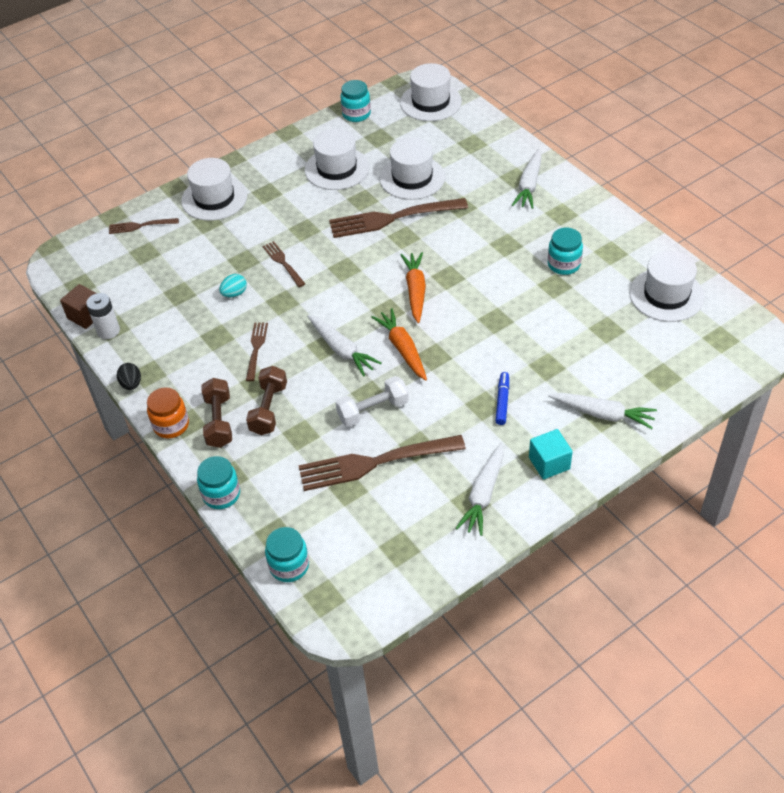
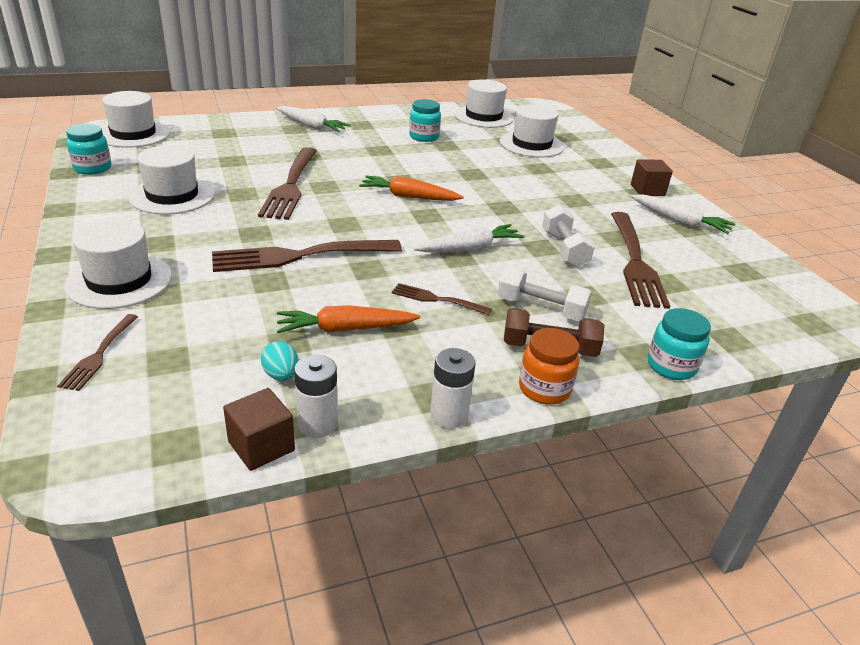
camera: 80 degrees left, 15 degrees down
(131, 384) = (448, 415): black egg -> white battery
(234, 293) = (327, 297): turquoise egg -> turquoise egg (281, 375)
(269, 409) = (541, 308): brown dumbbell -> white dumbbell
(283, 263) = (301, 255): brown fork -> brown fork, size x1.97
(289, 566) = (774, 336): turquoise jar -> none
(402, 349) = (486, 218): orange carrot -> orange carrot (345, 329)
(412, 178) = (239, 165): white hat -> white hat (531, 144)
(502, 401) = (573, 192): blue marker -> none
(549, 463) = (647, 190): turquoise cube -> brown cube
(602, 414) = (599, 162): white carrot -> none

